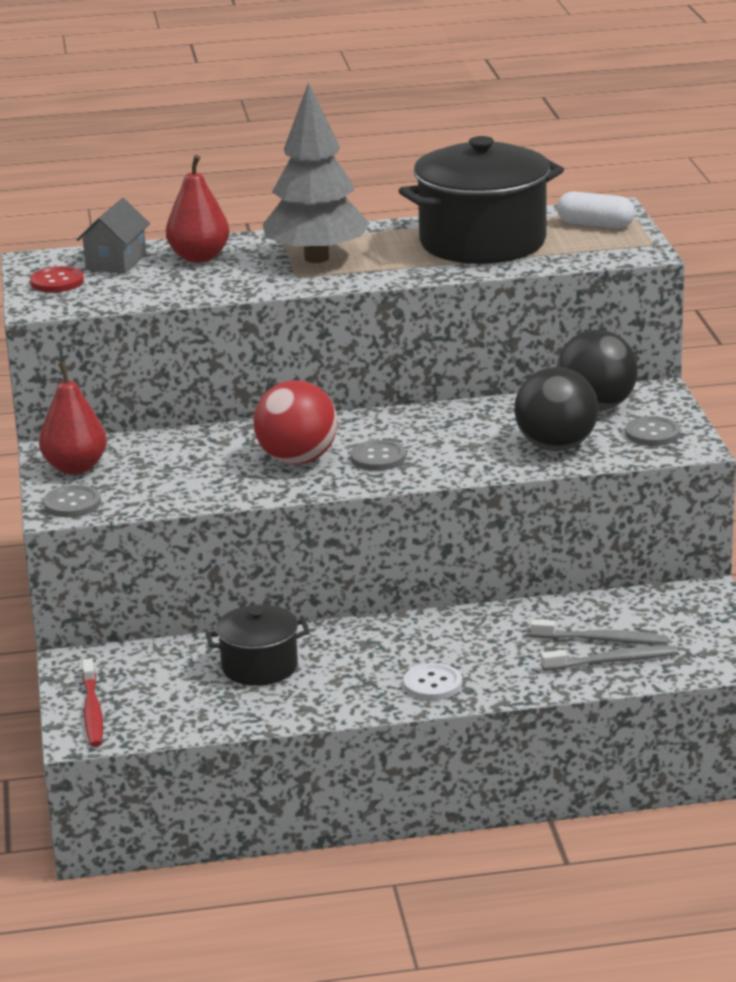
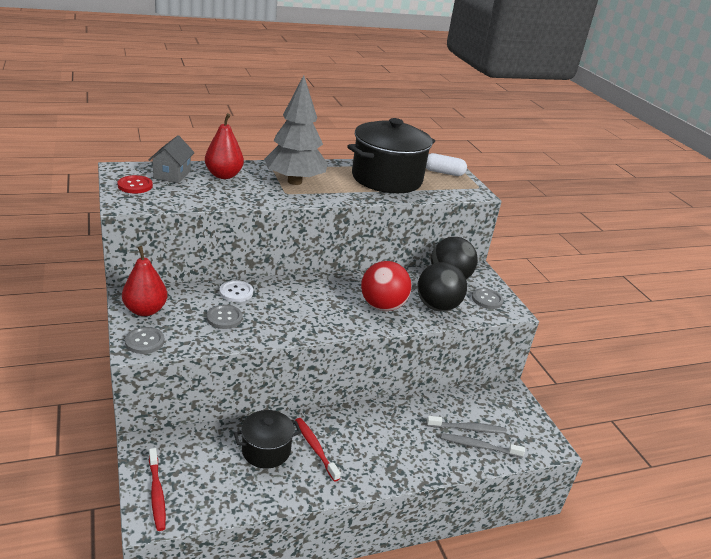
camera: 15 degrees left, 5 degrees up
(297, 459) = (287, 310): red ball -> red ball (382, 306)
(337, 664) = (315, 448): none -> red toothbrush
(378, 458) = (336, 311): grey button -> grey button (224, 318)
(432, 684) = (377, 467): white button -> white button (236, 292)
(613, 661) = (479, 446): grey toothbrush -> grey toothbrush turned 150 degrees counterclockwise

